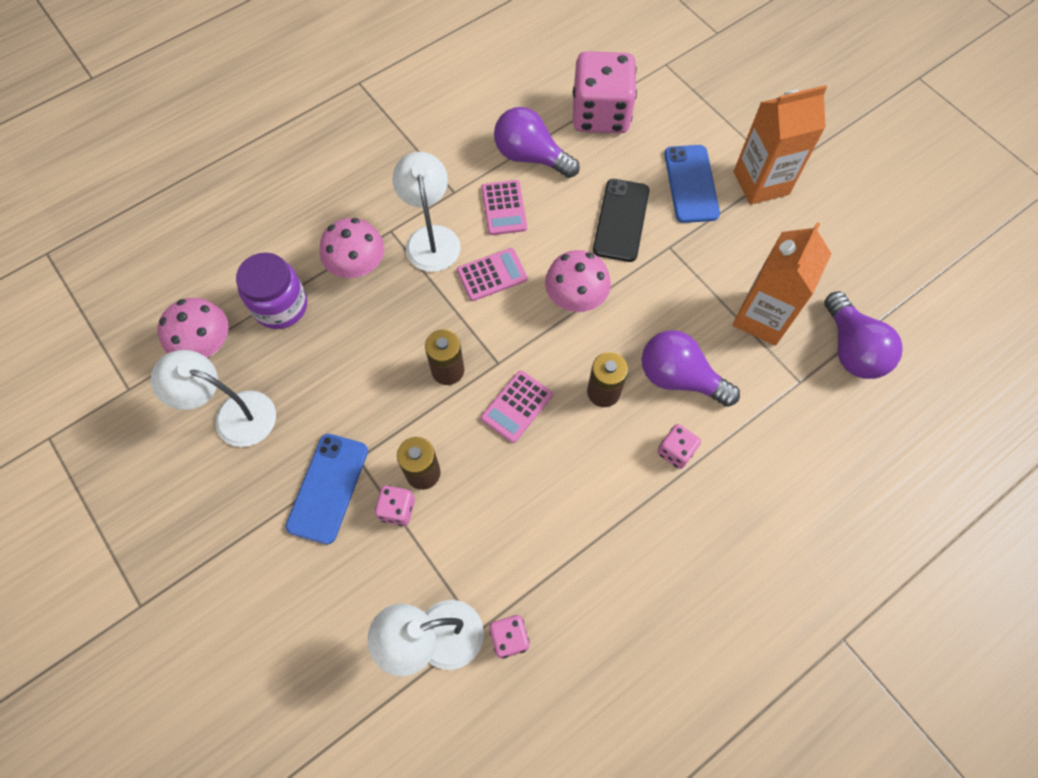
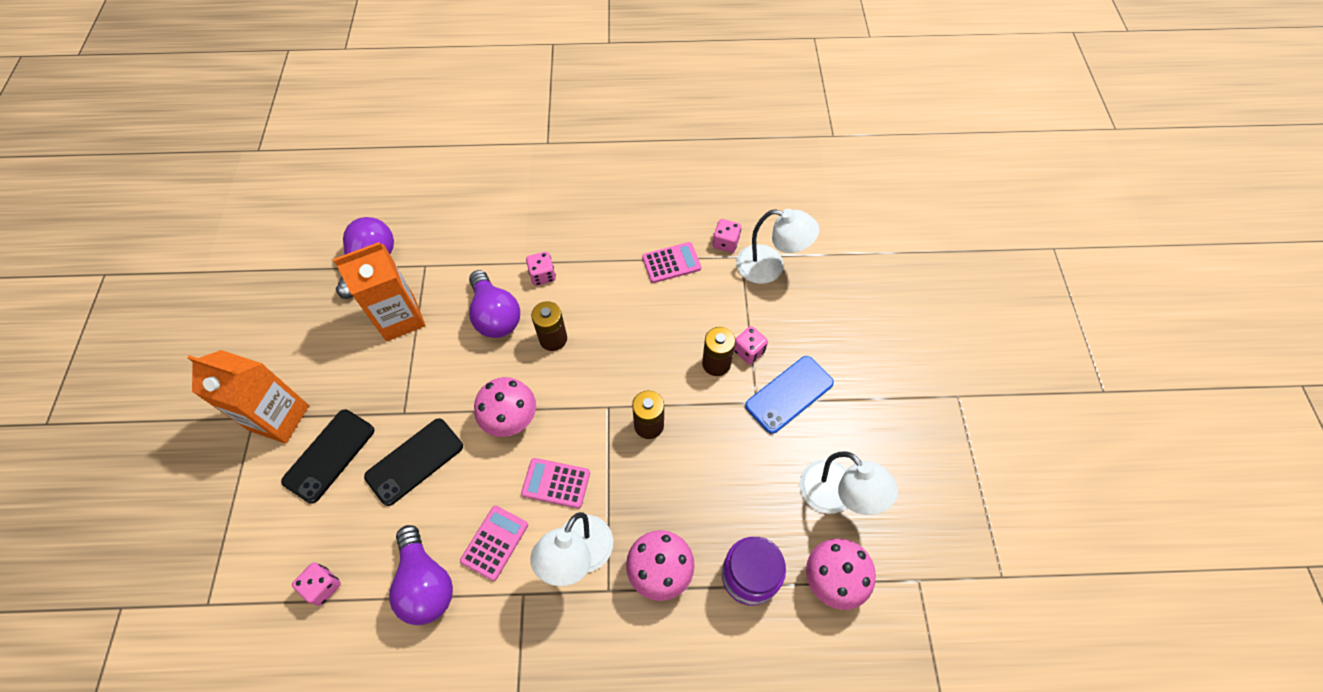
camera: 145 degrees left, 5 degrees down
(517, 406) = (619, 367): pink calculator -> pink calculator (671, 263)
(600, 114) = (323, 586): pink dice -> pink dice, size x0.45
(691, 184) = (329, 455): blue phone -> black phone

